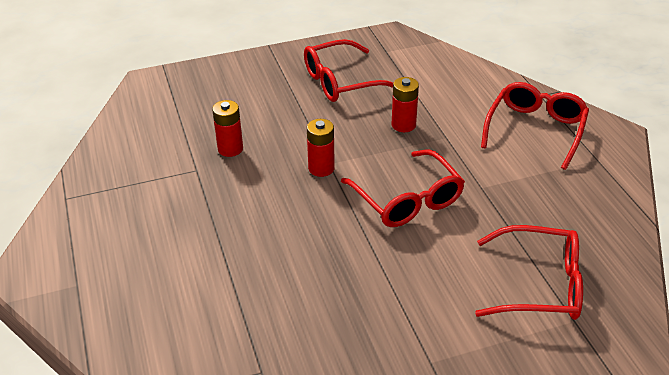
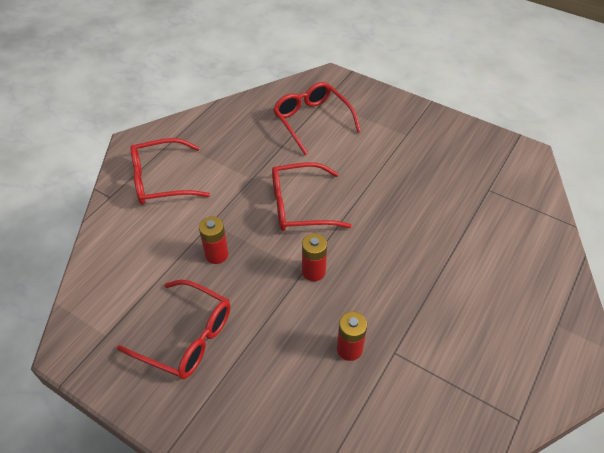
camera: 130 degrees left, 10 degrees up
(407, 200) = (299, 206): red glasses -> red glasses turned 120 degrees counterclockwise

